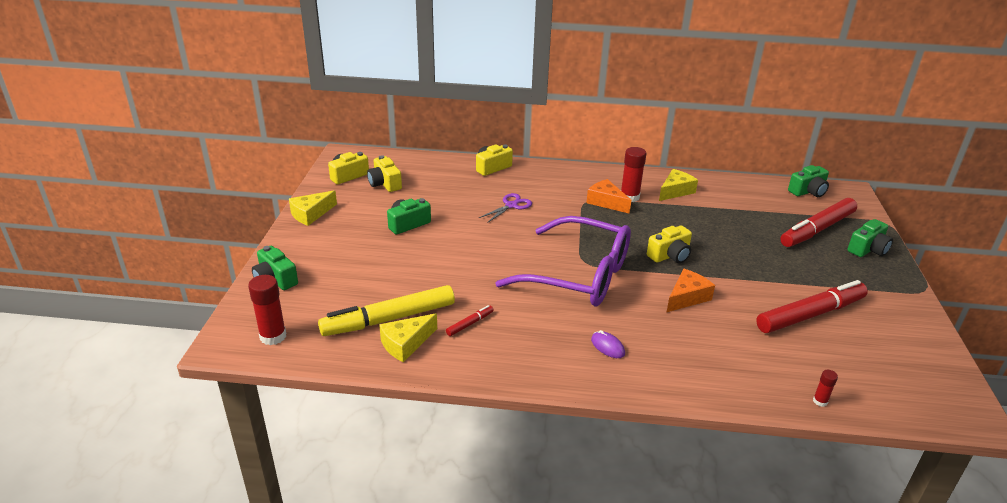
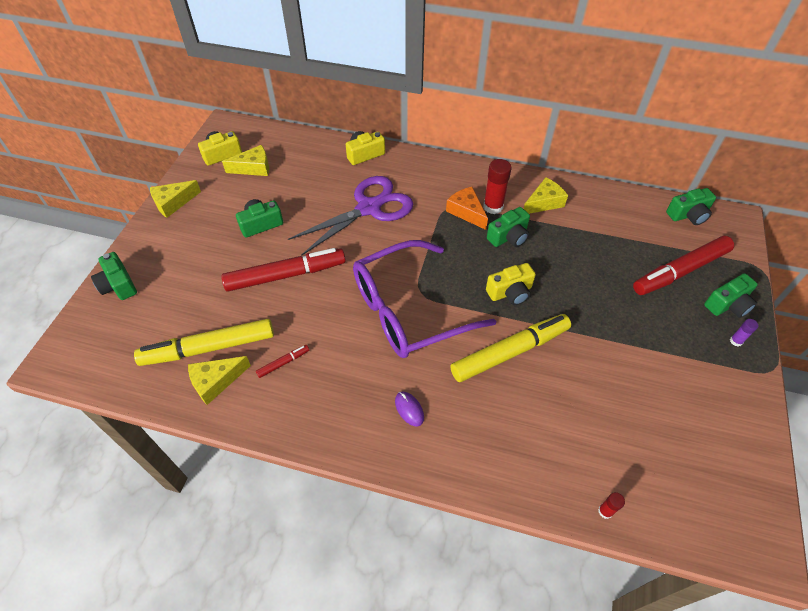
camera: 10 degrees right, 20 degrees up
(273, 336) = (97, 357): red glue stick -> none
(384, 183) = (253, 168): yellow camera -> yellow cheese
(511, 205) = (369, 208): purple scissors -> purple scissors, size x2.08
(579, 275) = (408, 310): purple glasses -> purple glasses turned 120 degrees clockwise
(653, 217) = (509, 237): none -> green camera
(687, 297) = (510, 352): orange cheese -> yellow marker
(810, 315) = (634, 391): red marker -> red marker (286, 275)
(885, 273) = (736, 341): none -> purple glue stick

